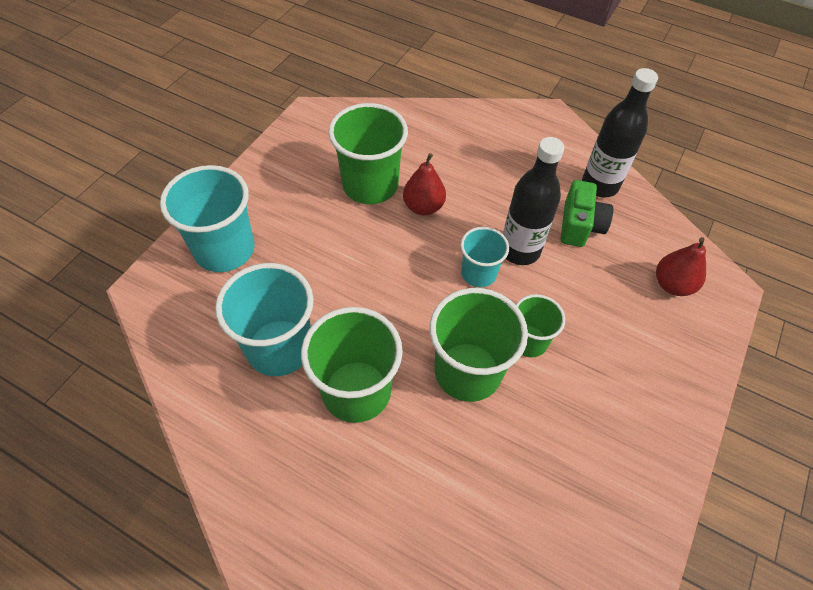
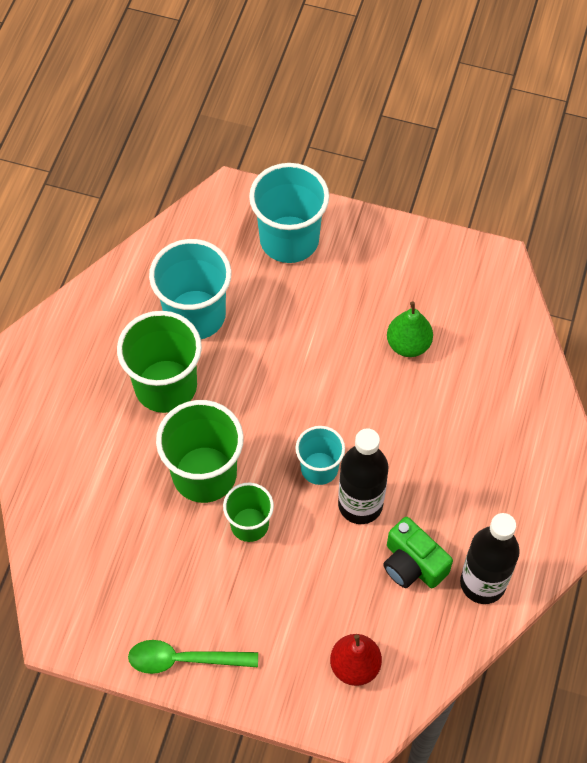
camera: 80 degrees right, 5 degrees up
(370, 185) = (408, 344): green cup -> green pear
(423, 207) = (393, 401): red pear -> none
(580, 226) = (412, 564): green camera -> green camera turned 45 degrees clockwise
(669, 426) = (184, 659): none -> green spoon

